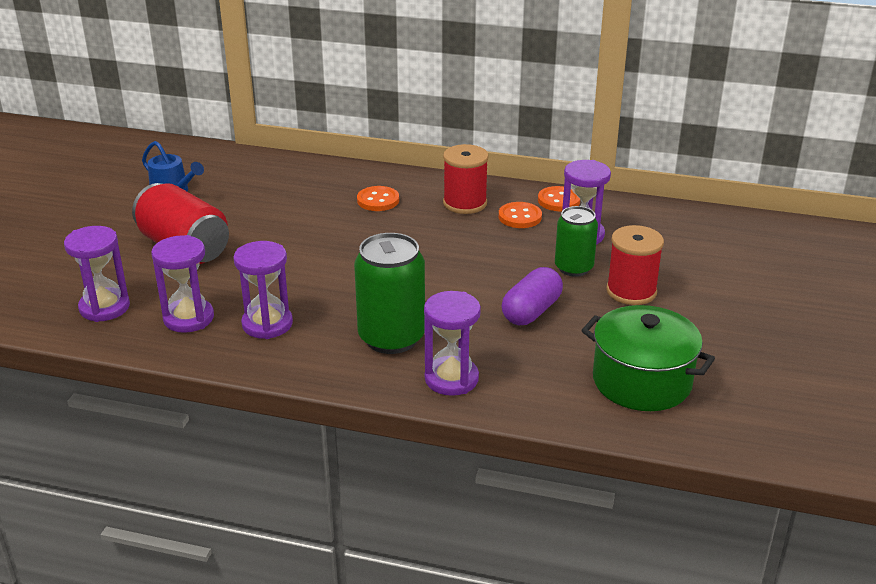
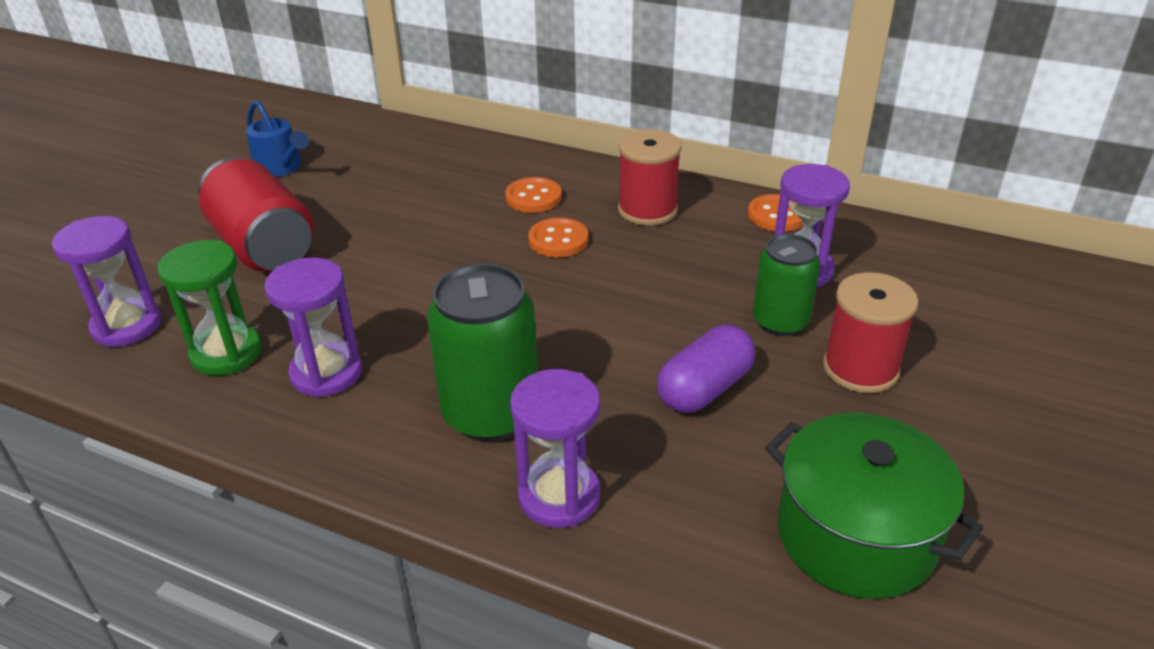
camera: 10 degrees right, 5 degrees up
(188, 318) = (226, 353): purple hourglass -> green hourglass
(520, 217) = (718, 235): orange button -> orange button (558, 240)

